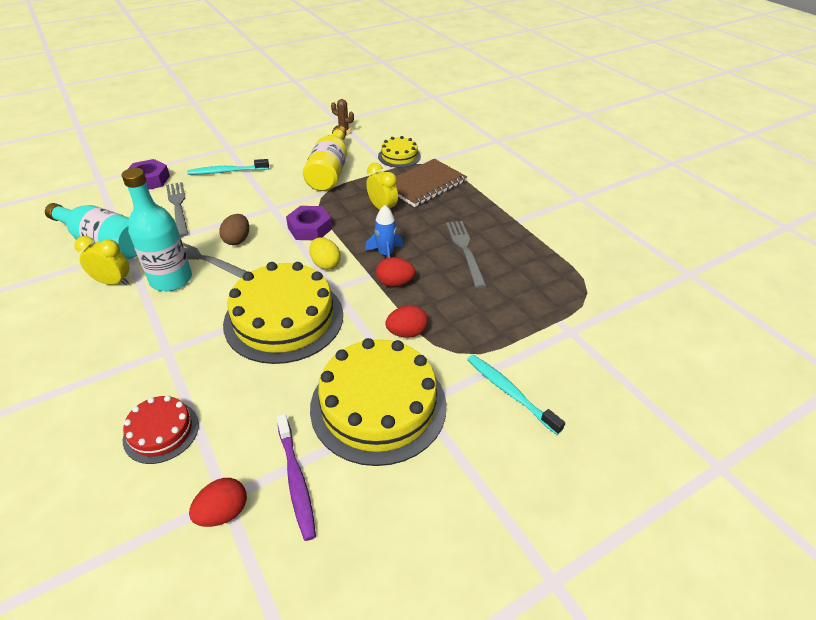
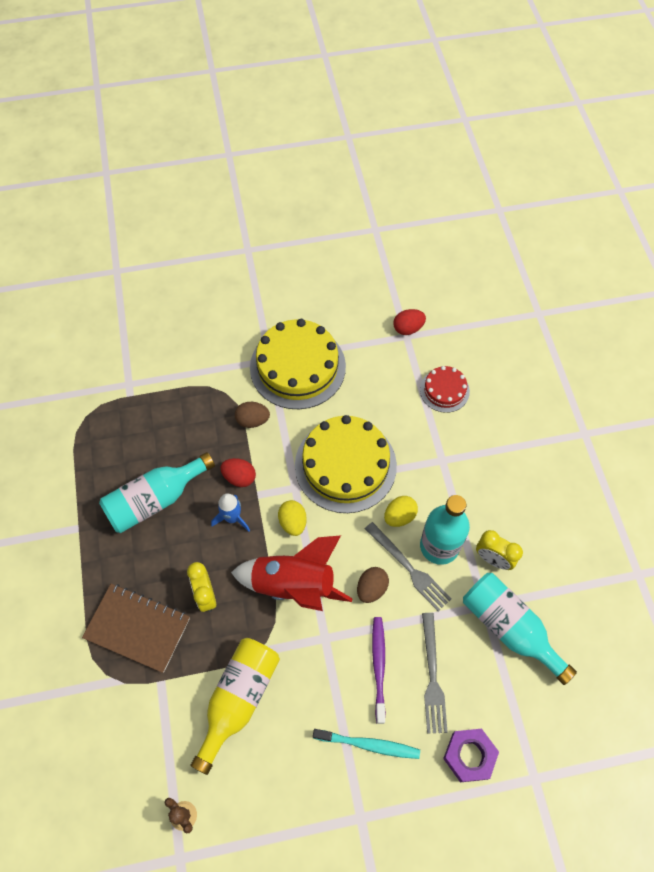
camera: 160 degrees left, 20 degrees up
(215, 292) = (399, 516): none -> yellow egg
(296, 480) = (363, 334): purple toothbrush -> purple toothbrush (379, 666)
(310, 228) = (293, 584): purple nut -> red rocket
(399, 156) = (137, 708): yellow cake -> none
(407, 333) = (252, 420): red egg -> brown egg
(425, 185) = (137, 628): brown notebook -> brown notebook turned 45 degrees clockwise
(465, 250) = (155, 500): grey fork -> turquoise bottle
(510, 392) = (206, 350): turquoise toothbrush -> none

